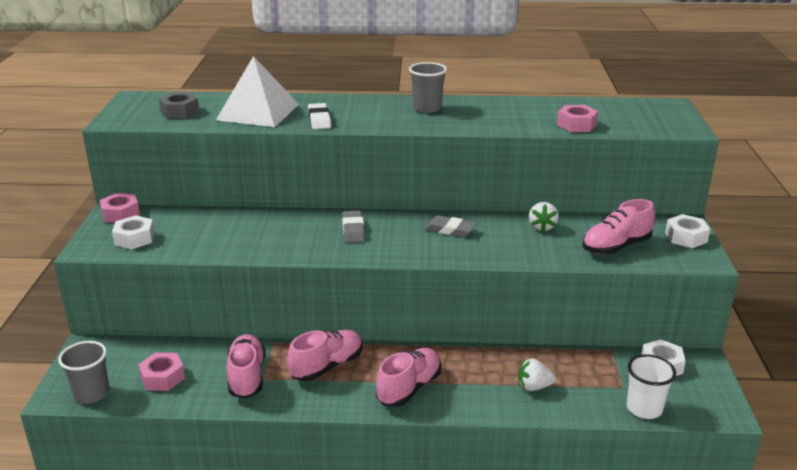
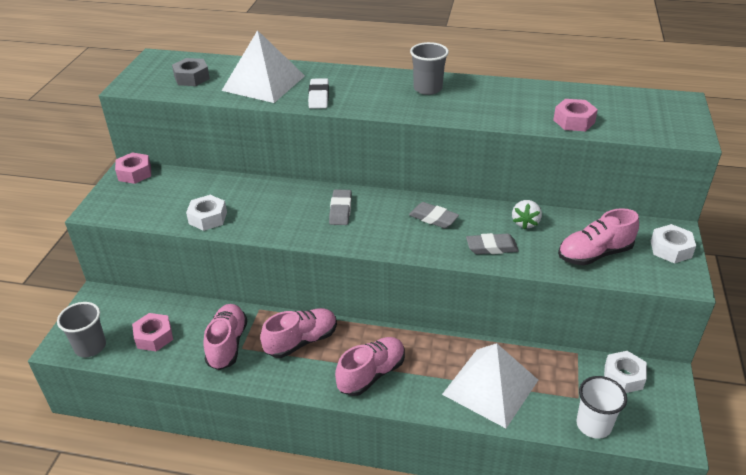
camera: 10 degrees right, 10 degrees up
(134, 238) = (140, 202): white nut -> white nut (208, 218)
(515, 249) = (491, 247): none -> grey eraser
(534, 387) = (490, 387): white strawberry -> white pyramid

